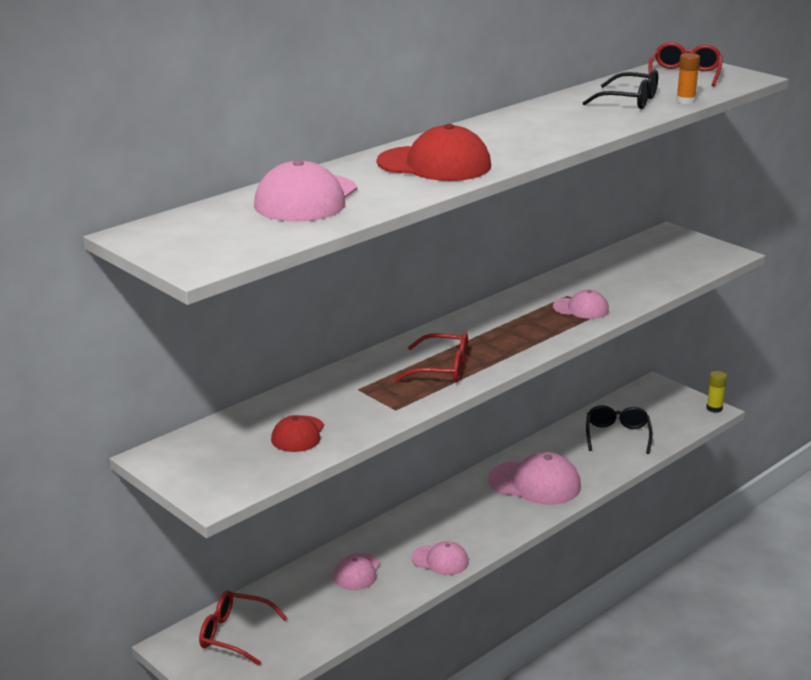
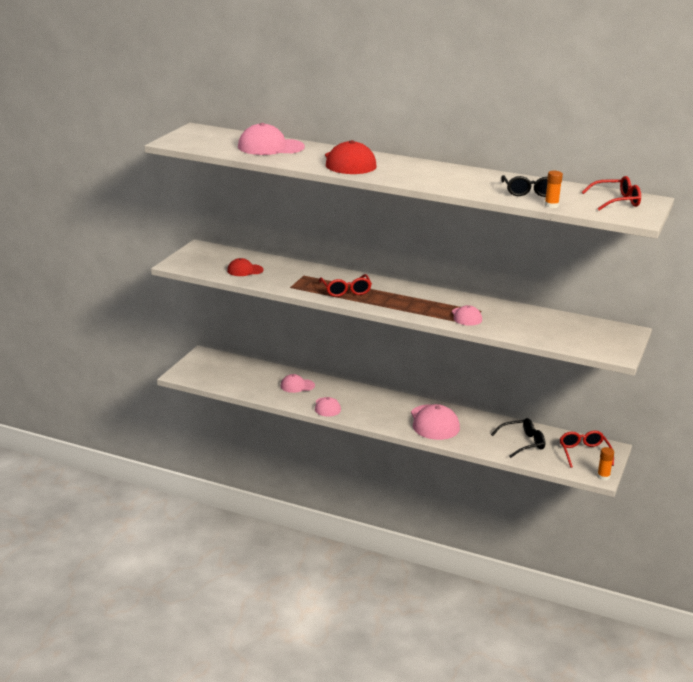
camera: 65 degrees right, 0 degrees up
(234, 634) = (222, 366): red glasses -> red glasses (584, 453)
(714, 408) = (603, 477): yellow glue stick -> orange glue stick

